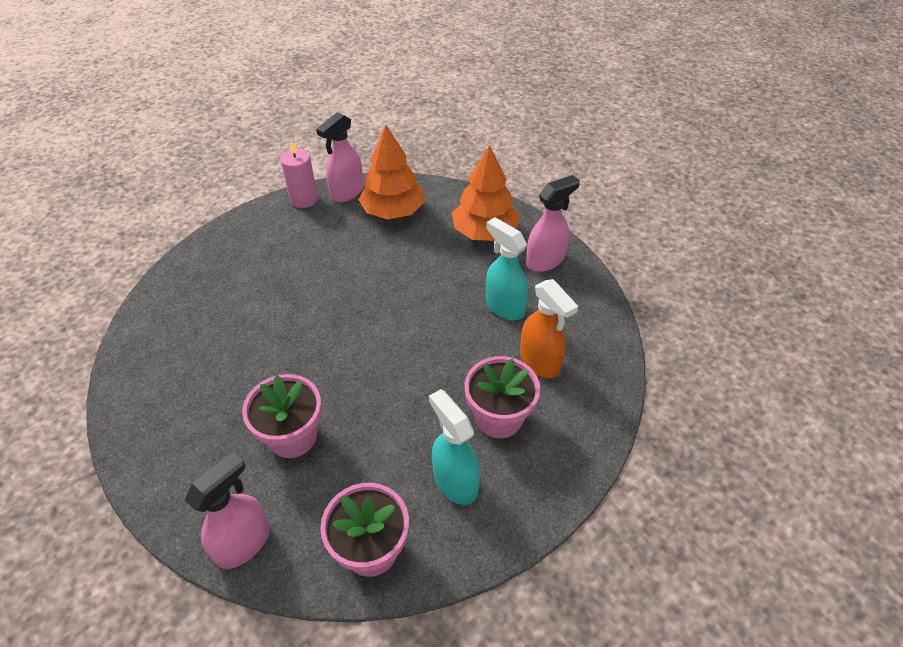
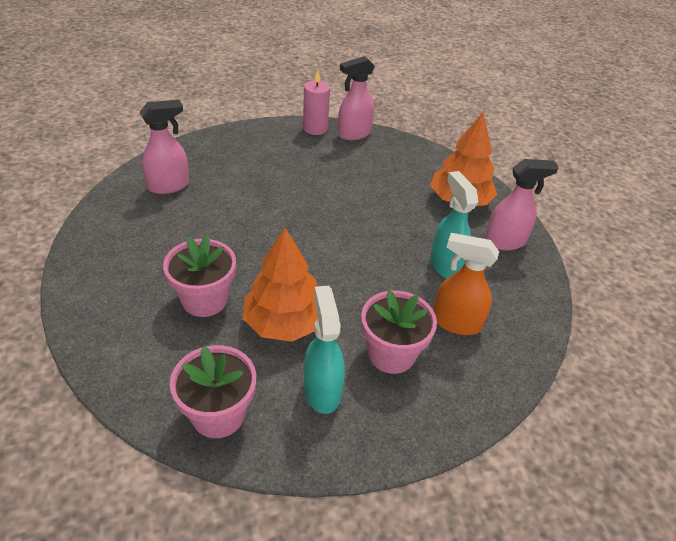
camera: 20 degrees right, 5 degrees down
(244, 542) = (120, 364): pink spray bottle -> pink spray bottle (169, 185)
(393, 211) = (385, 160): orange tree -> orange tree (284, 323)
(540, 362) = (455, 322): orange spray bottle -> orange spray bottle turned 120 degrees clockwise

